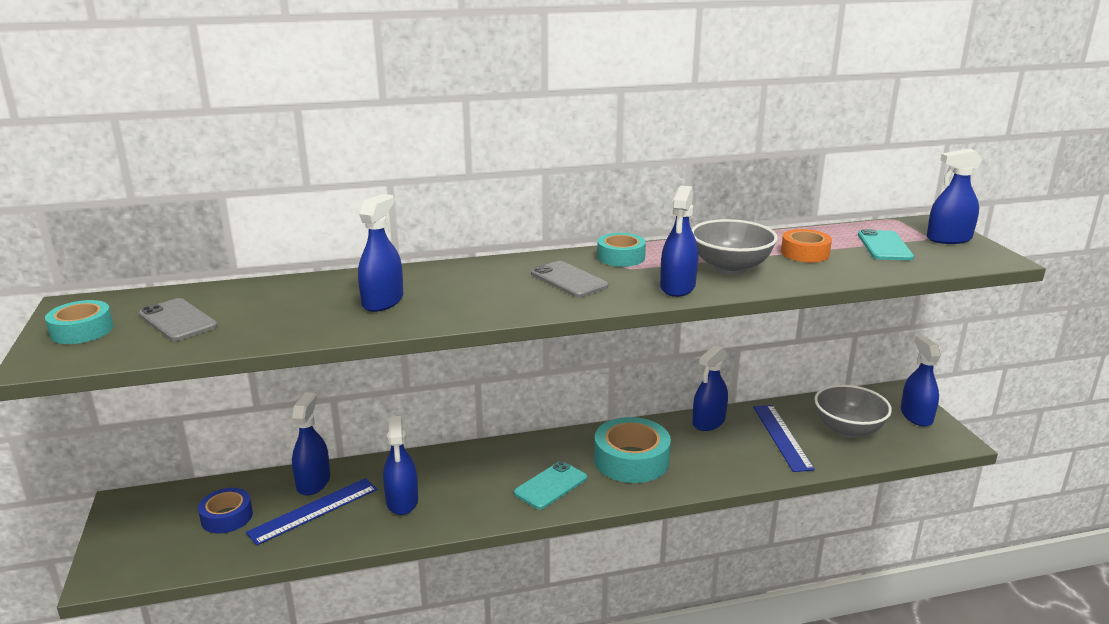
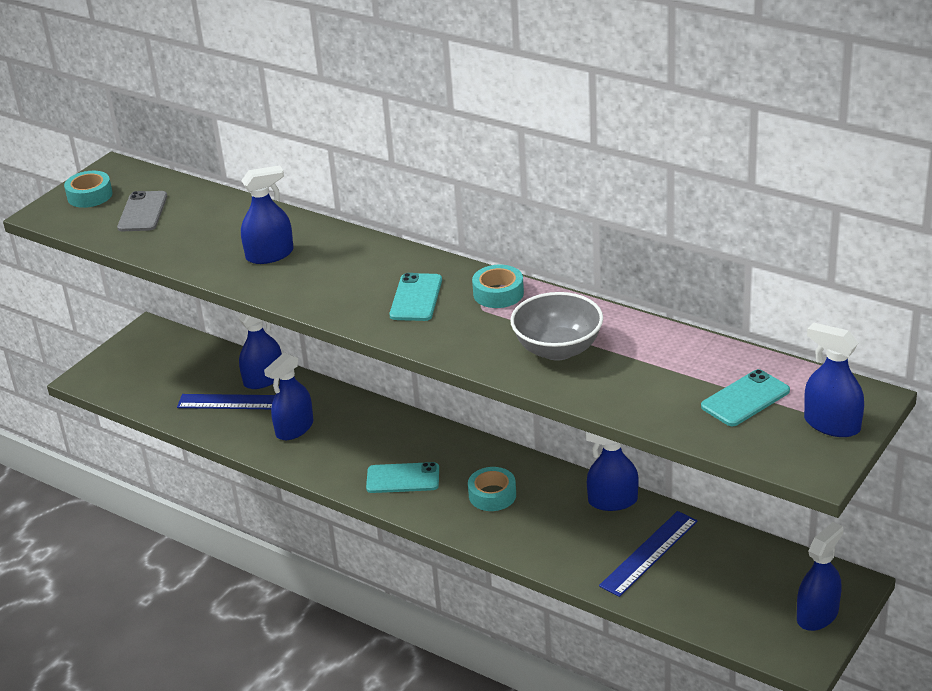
camera: 50 degrees right, 10 degrees up
(227, 517) = (186, 376): blue tape -> none
(569, 280) = (416, 298): grey phone -> turquoise phone
(631, 460) = (492, 495): turquoise tape -> turquoise tape, size x0.60
(677, 287) = (476, 347): blue spray bottle -> none
(805, 253) = (653, 368): orange tape -> none
(848, 429) = (722, 584): grey bowl -> none

